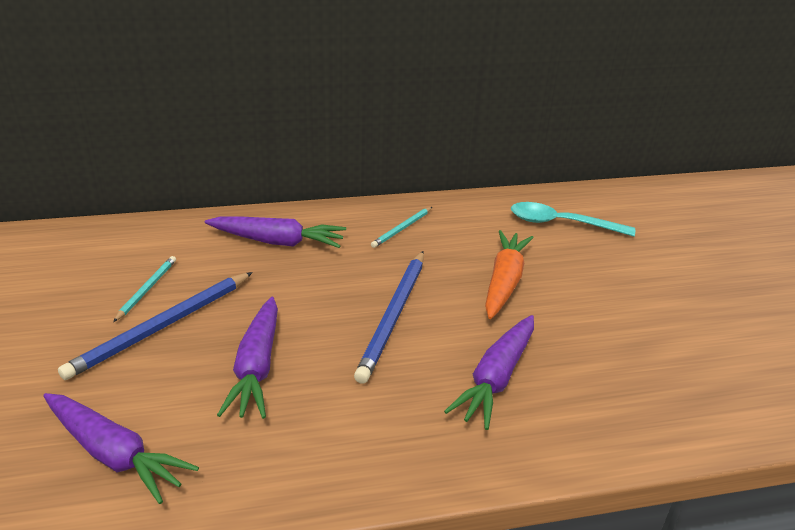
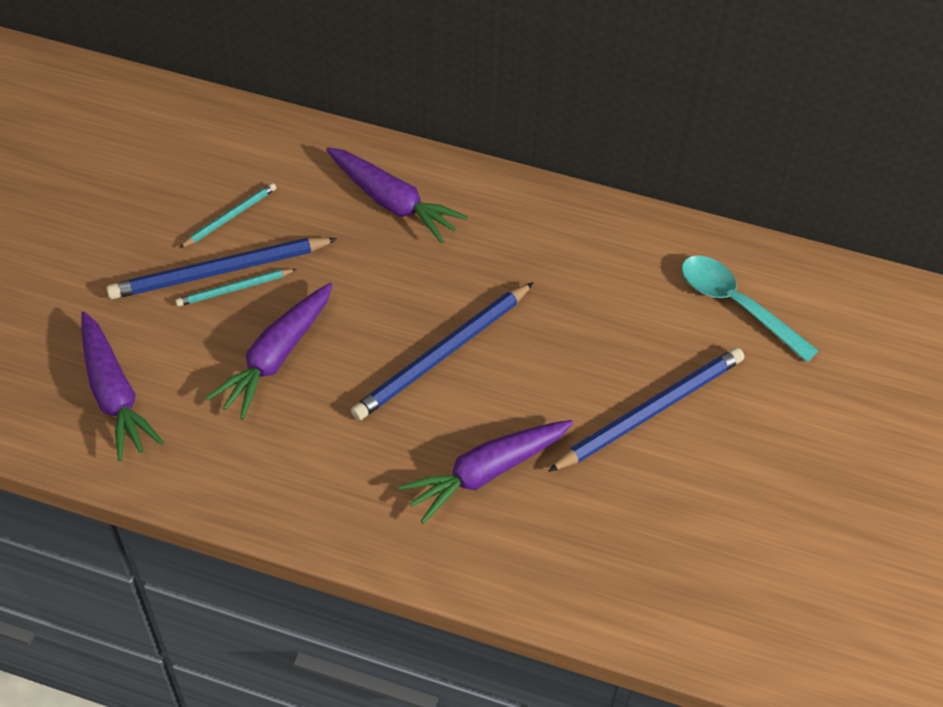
camera: 30 degrees right, 20 degrees up
(402, 229) = (540, 237): turquoise pencil -> turquoise pencil (234, 289)
(504, 282) = (594, 360): orange carrot -> none
(570, 296) = (650, 411): none -> blue pencil

